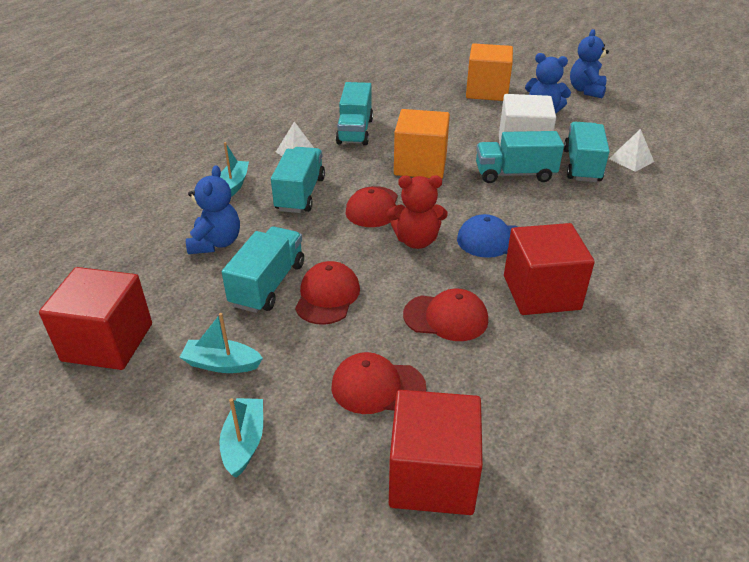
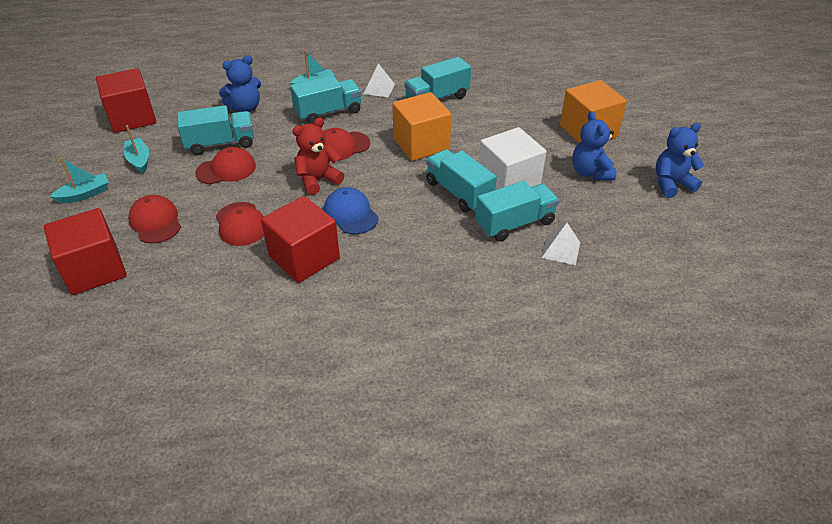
camera: 55 degrees right, 5 degrees up
(416, 241) = (318, 180): red teddy bear -> red teddy bear turned 90 degrees clockwise

